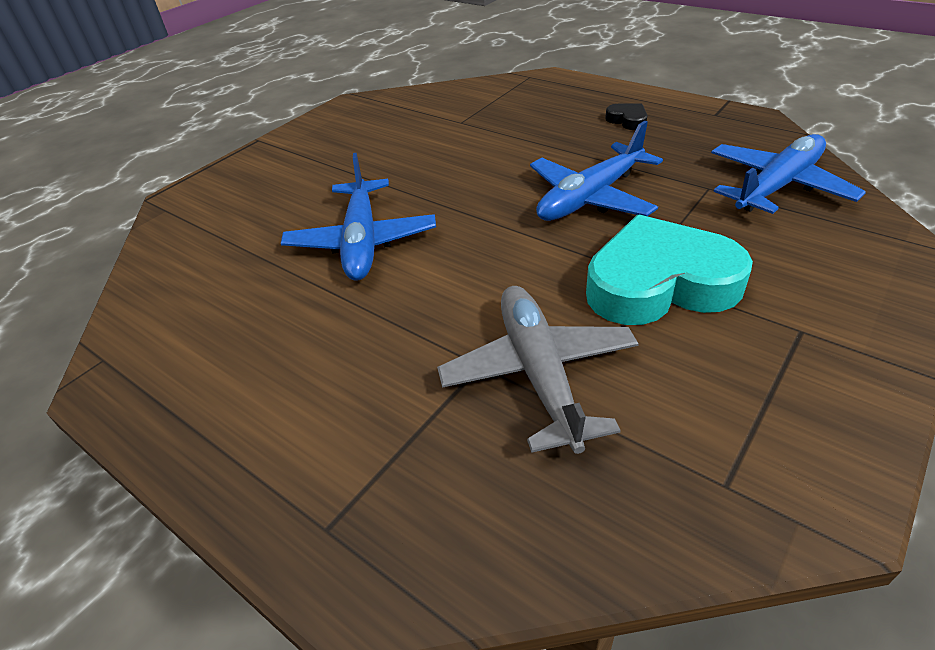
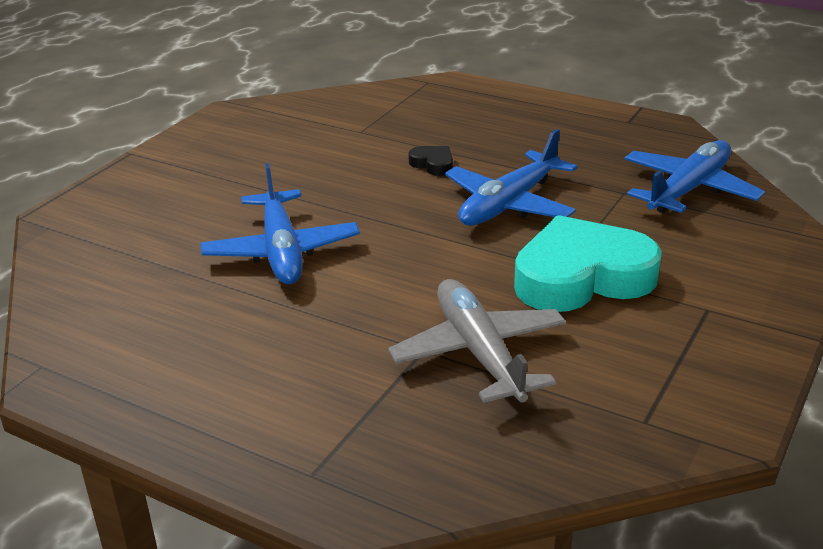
camera: 10 degrees left, 10 degrees down
(627, 120) = (539, 128): black heart -> black heart (433, 164)

